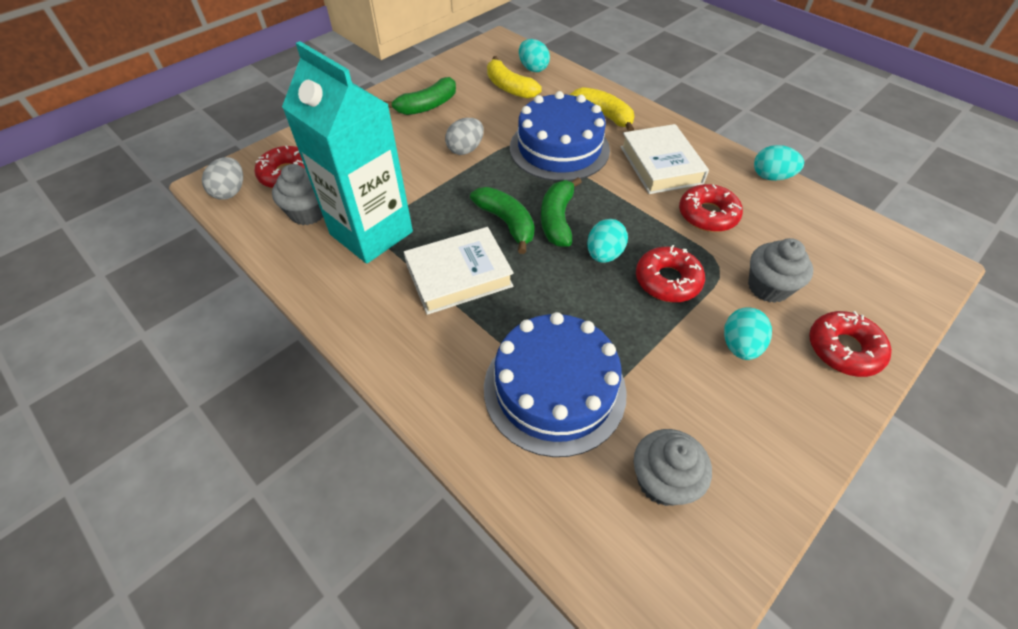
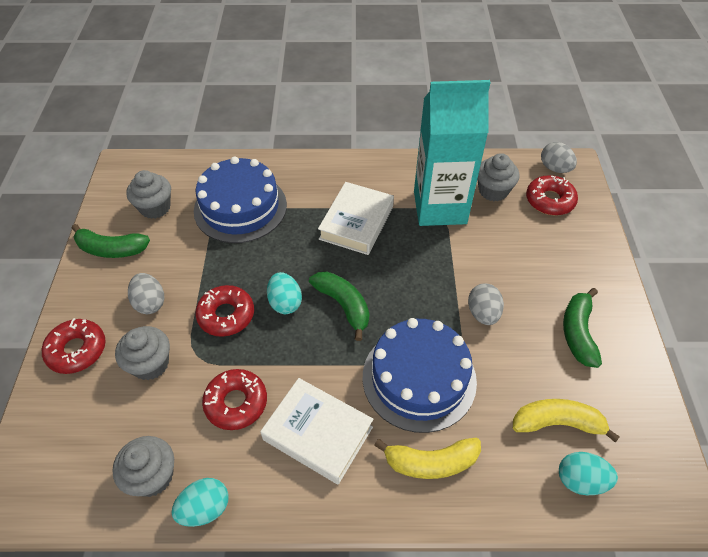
camera: 135 degrees right, 0 degrees up
(506, 223) = (373, 276): green banana -> green banana (111, 249)
(739, 346) = (150, 303): turquoise egg -> grey egg
(803, 213) = (152, 476): none -> grey cupcake

